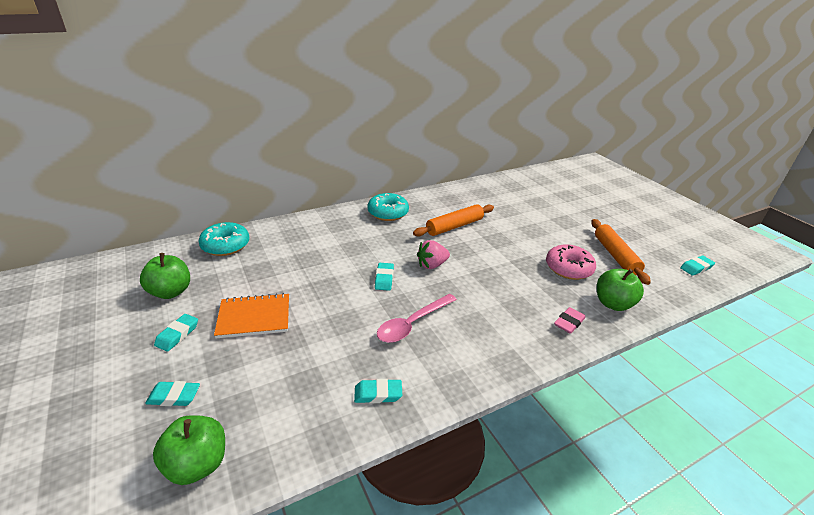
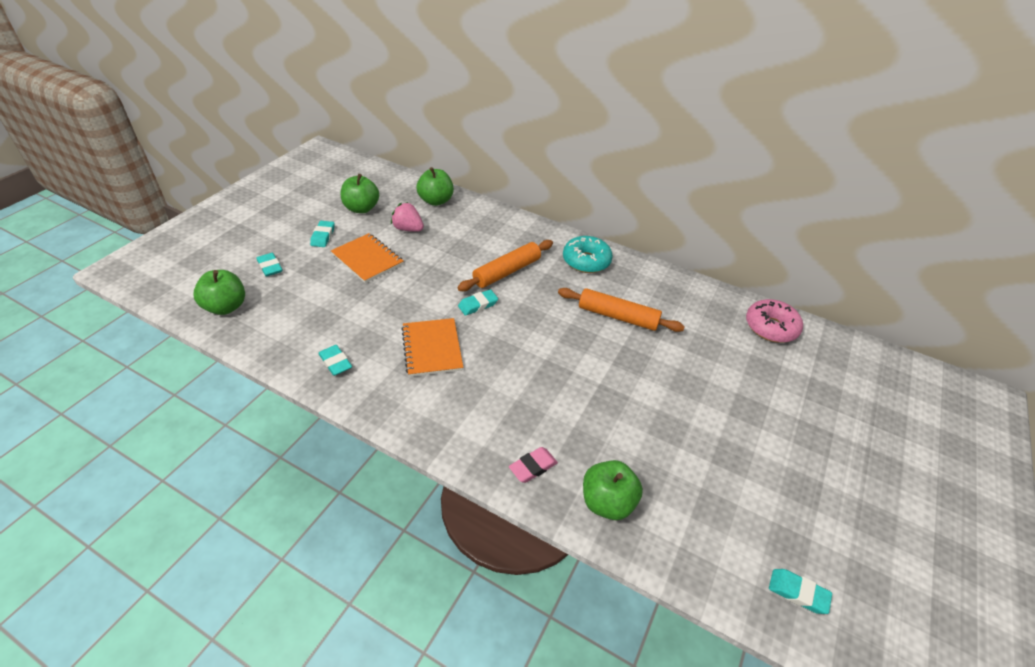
camera: 55 degrees right, 10 degrees up
(177, 335) = (323, 236): turquoise eraser -> turquoise eraser turned 75 degrees counterclockwise
(225, 245) = (436, 201): turquoise donut -> green apple
(412, 324) = (432, 348): pink spoon -> orange notebook
(432, 265) = (530, 327): pink strawberry -> pink strawberry (408, 229)
(568, 268) = (639, 440): pink donut -> pink donut (770, 327)
(569, 323) = (533, 467): pink eraser -> pink eraser turned 45 degrees counterclockwise
(615, 255) = (721, 483): orange rolling pin -> orange rolling pin (507, 271)

